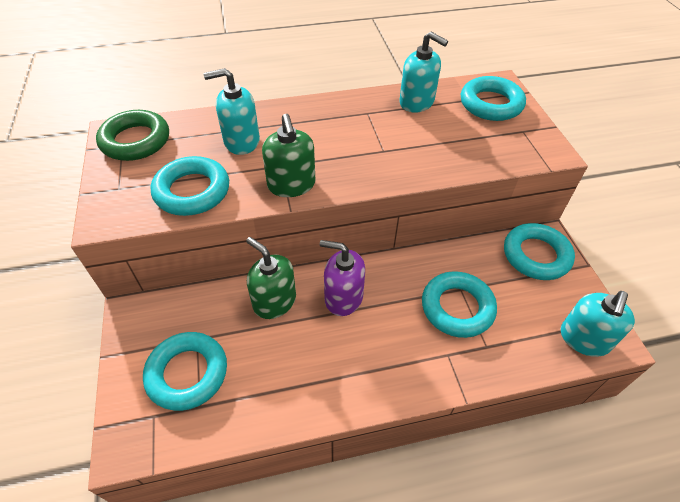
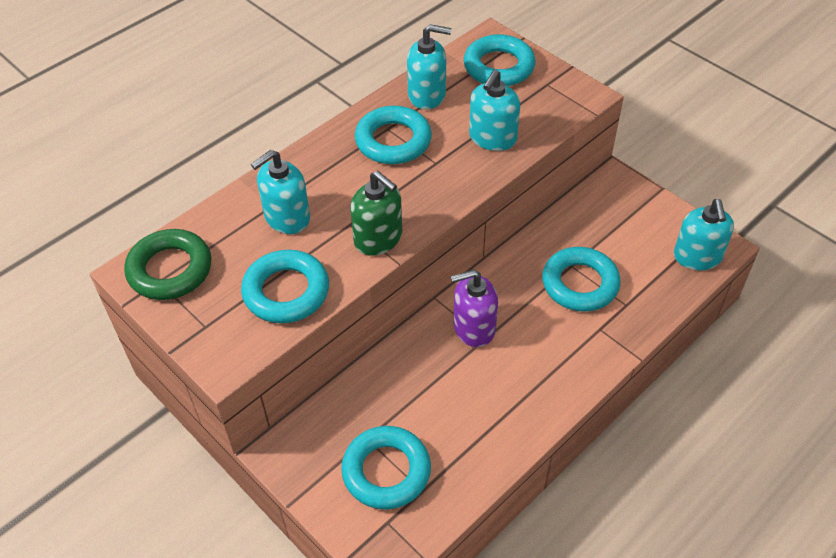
camera: 30 degrees left, 0 degrees up
(274, 301) = (412, 365): green soap dispenser -> none
(444, 151) = (492, 138): none -> turquoise soap dispenser
(536, 255) = (614, 201): turquoise ring -> turquoise ring (393, 141)

